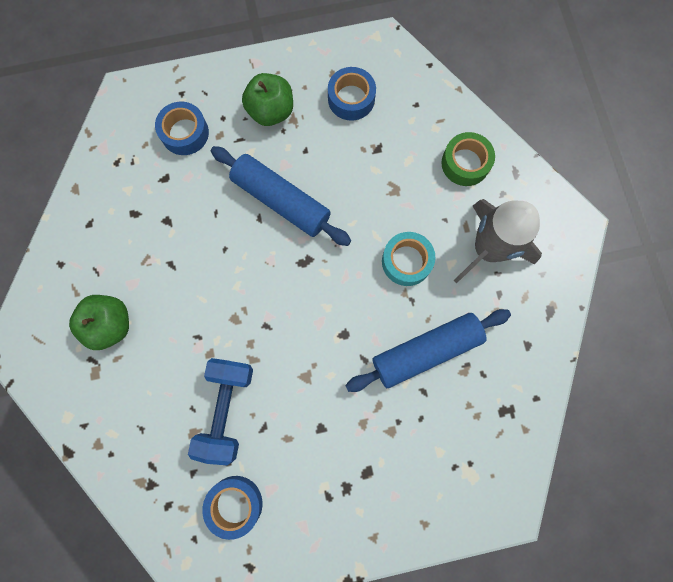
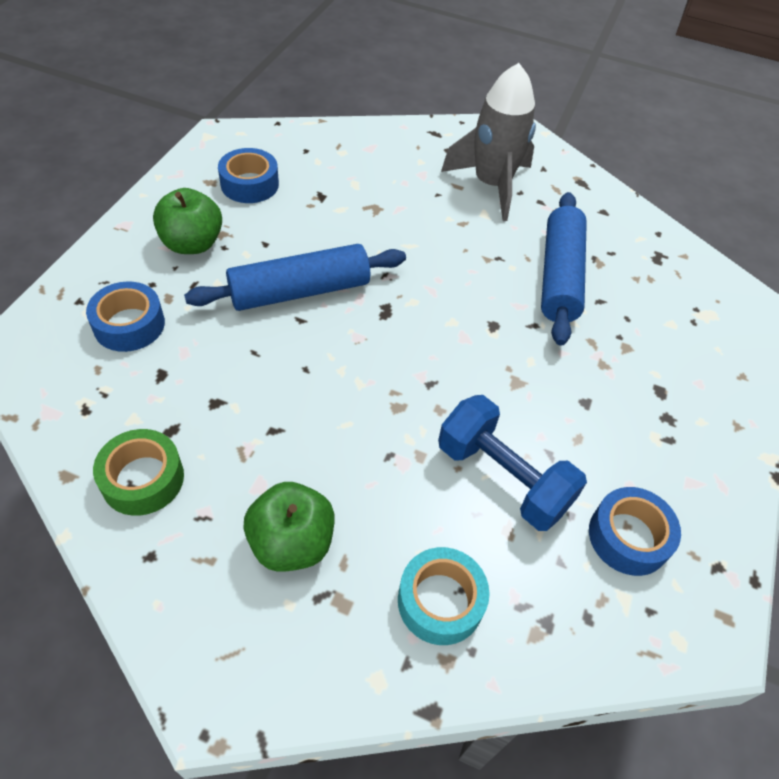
camera: 60 degrees left, 25 degrees down
(406, 261) = (455, 239): turquoise tape -> turquoise tape (440, 601)
(465, 163) = (396, 154): green tape -> green tape (143, 479)

